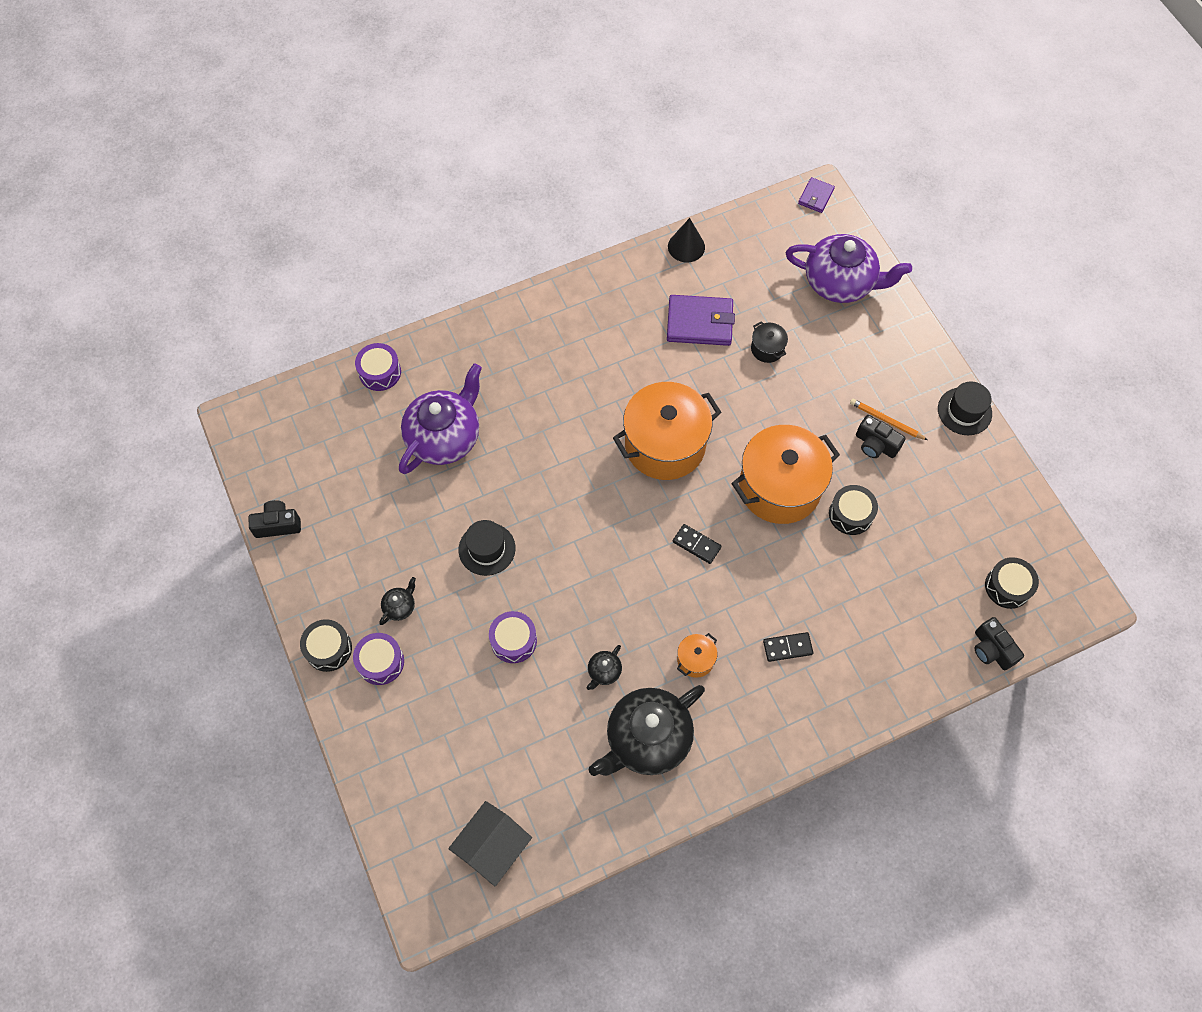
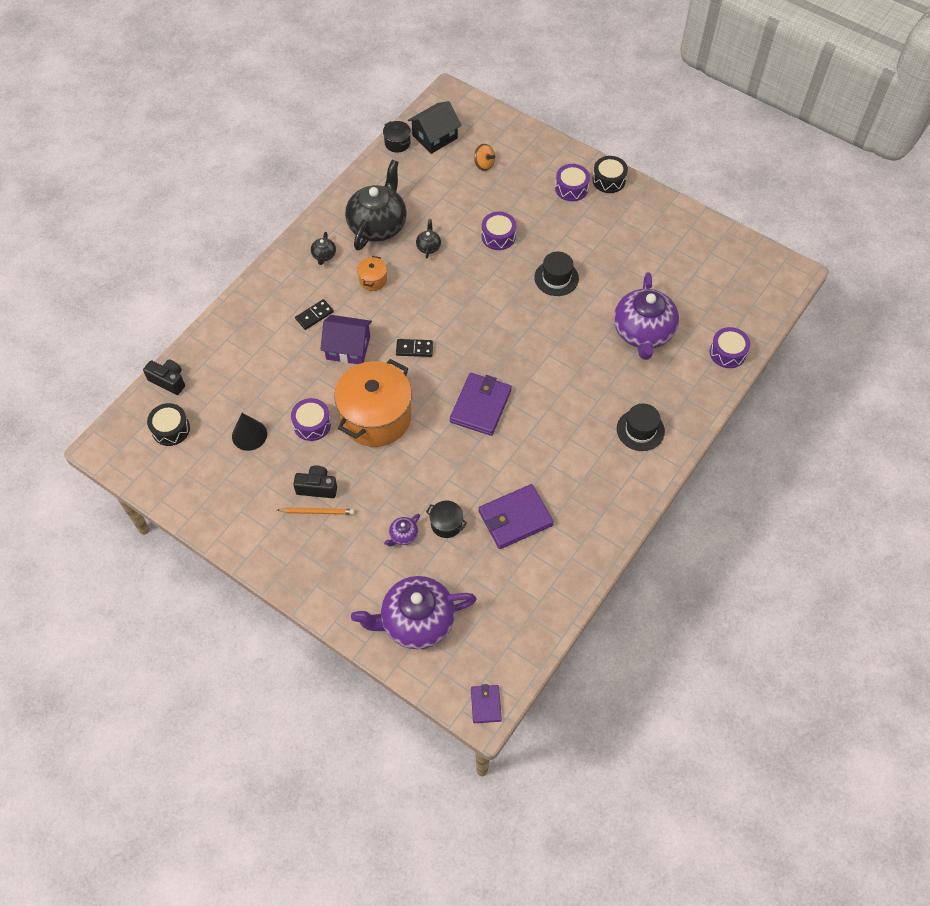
camera: 150 degrees right, 5 degrees down
(278, 525) = (703, 227): black camera -> none
(400, 606) = (585, 221): black teapot -> black teapot (324, 255)
(460, 761) = (483, 164): none -> orange spinning top
(492, 847) = (435, 137): black house -> black house turned 45 degrees clockwise
(548, 865) = (397, 143): none -> black pot
(665, 445) = (480, 406): orange pot -> purple wallet
(686, 246) = (571, 584): black cone -> black cone (249, 435)
(769, 585) = (348, 348): none -> purple house
(813, 359) = (403, 535): none -> purple teapot
(850, 514) = (312, 424): black drum -> purple drum
(964, 411) = (255, 553): black hat -> black hat (640, 430)

